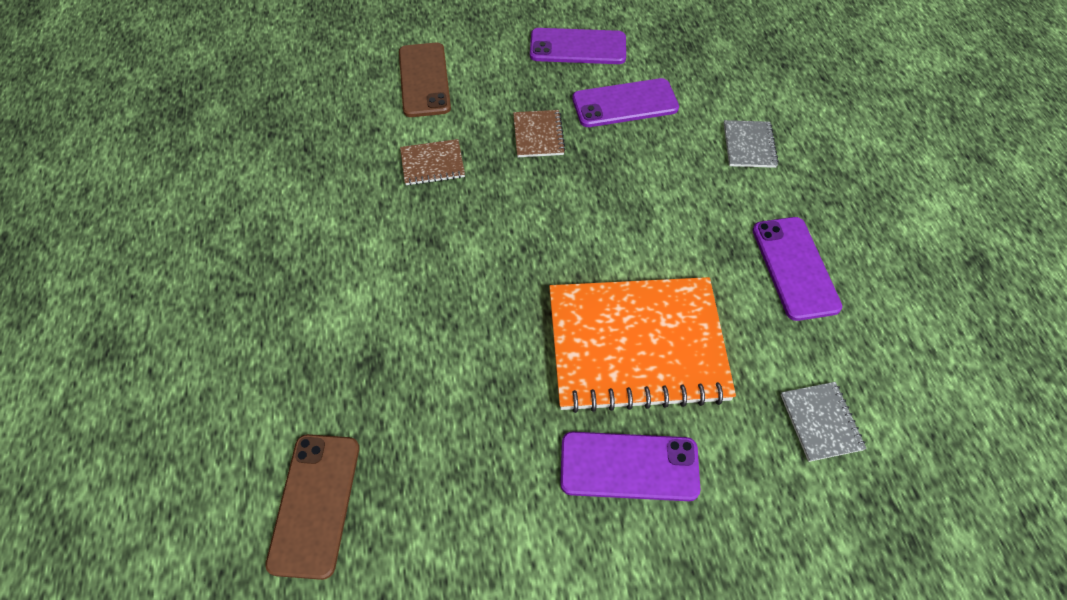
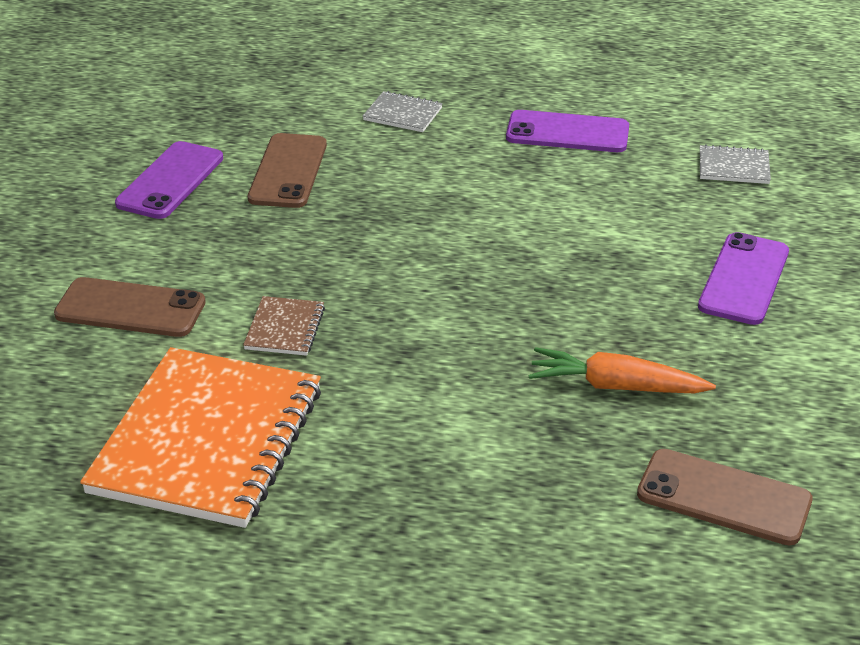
camera: 70 degrees left, 20 degrees down
(434, 393) = (617, 386): none -> orange carrot
(538, 135) = (294, 240): brown notebook -> none
(625, 104) = (288, 171): purple phone -> brown phone
(636, 346) = (615, 243): orange notebook -> orange notebook (208, 441)

